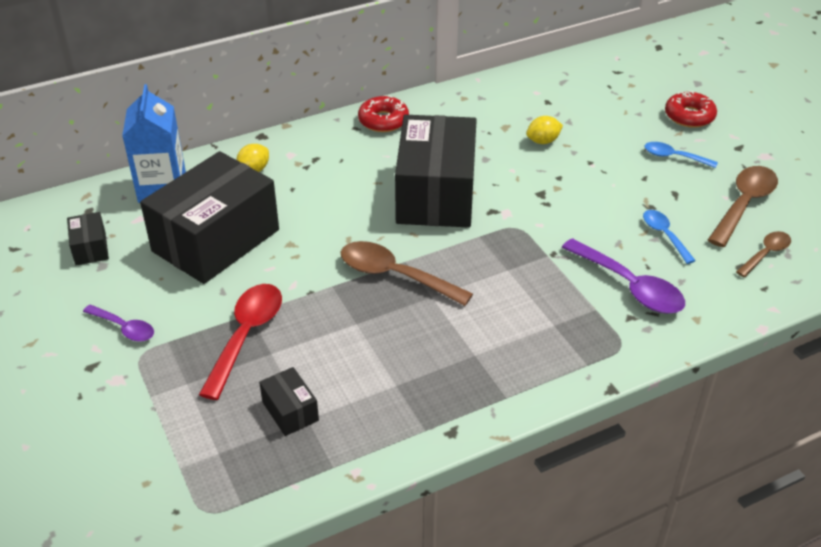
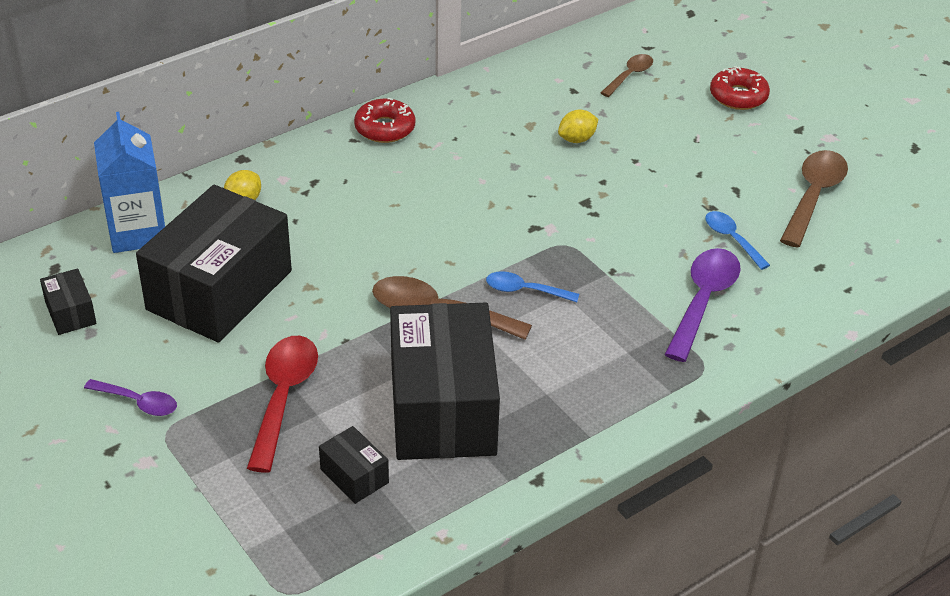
camera: 10 degrees left, 0 degrees up
(436, 194) = (466, 213): black box -> black box (443, 408)
(630, 286) = (703, 301): purple spoon -> purple spoon turned 105 degrees counterclockwise
(674, 157) = (728, 147): blue spoon -> blue spoon (524, 290)
(766, 254) = (844, 251): brown spoon -> brown spoon (629, 75)

